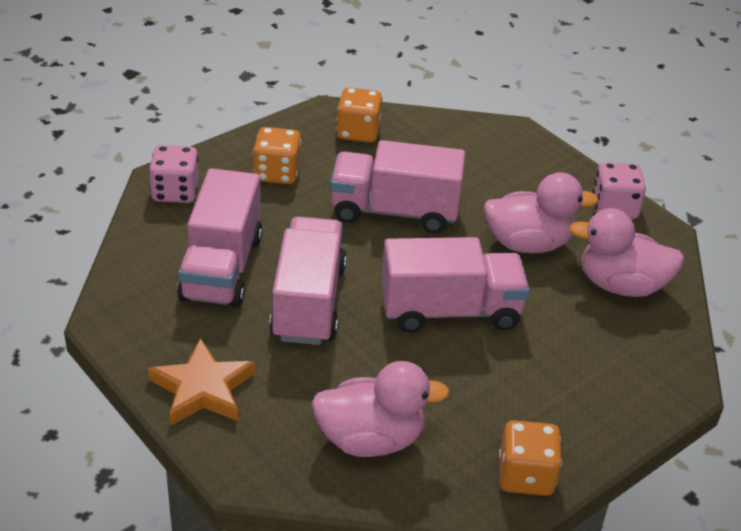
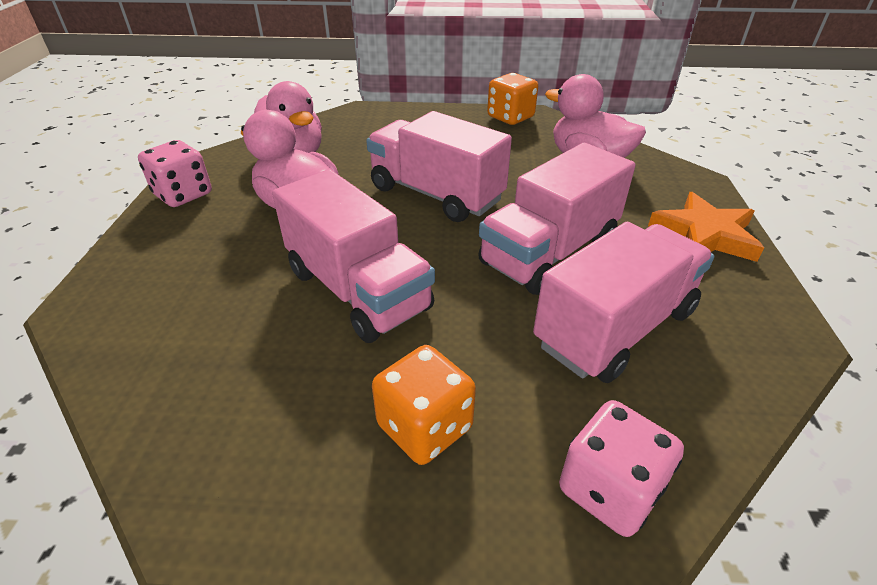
camera: 135 degrees left, 0 degrees up
(358, 132) = (227, 430): orange dice -> none

